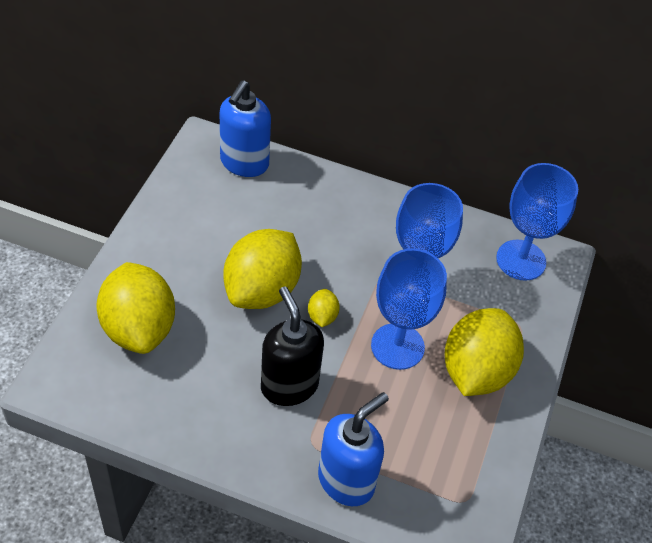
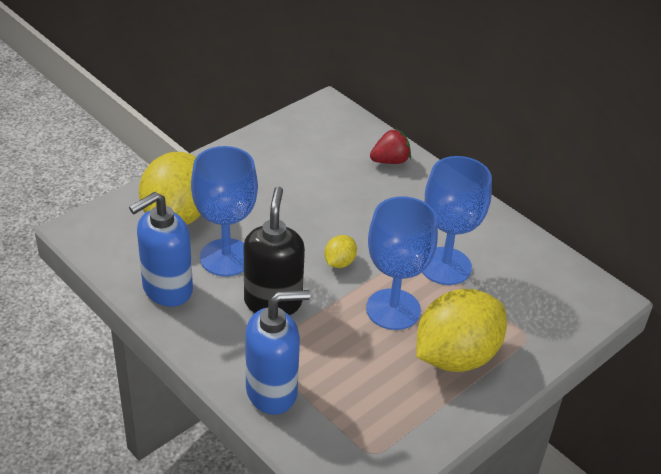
camera: 30 degrees right, 10 degrees down
(244, 163) = (350, 131): blue soap dispenser -> blue soap dispenser (167, 289)
(262, 290) = (300, 225): yellow lemon -> none
(300, 184) = (390, 161): none -> red strawberry
(521, 260) = (564, 286): blue goblet -> blue goblet (226, 257)

